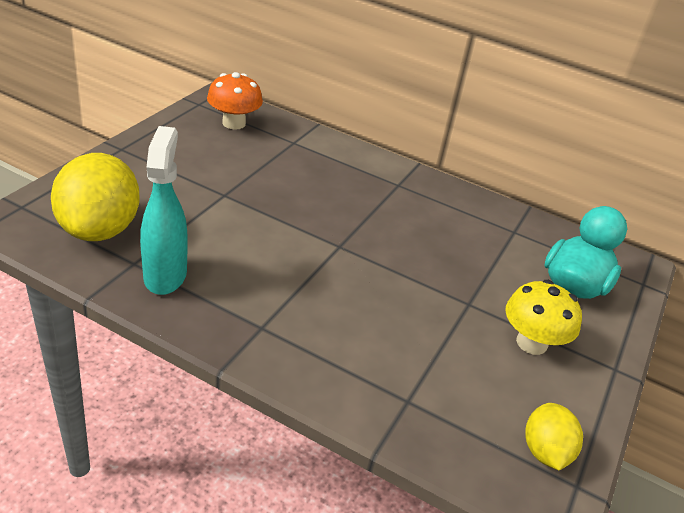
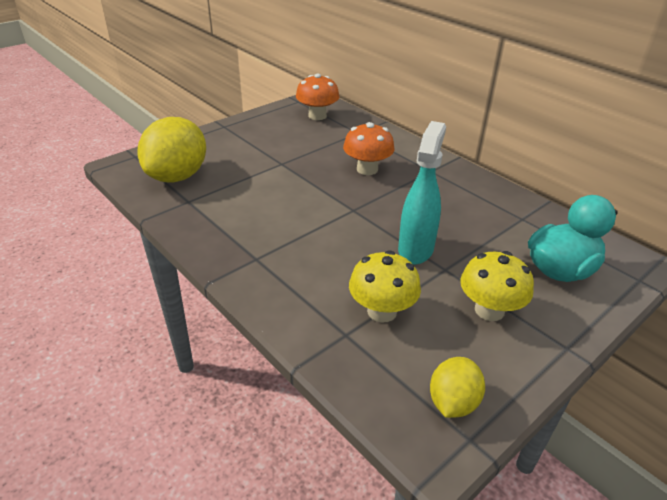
camera: 25 degrees right, 0 degrees up
(165, 275) = (205, 212): turquoise spray bottle -> turquoise spray bottle (416, 249)
(329, 191) = (367, 169): none -> orange mushroom
(431, 366) = (382, 311): none -> yellow mushroom

